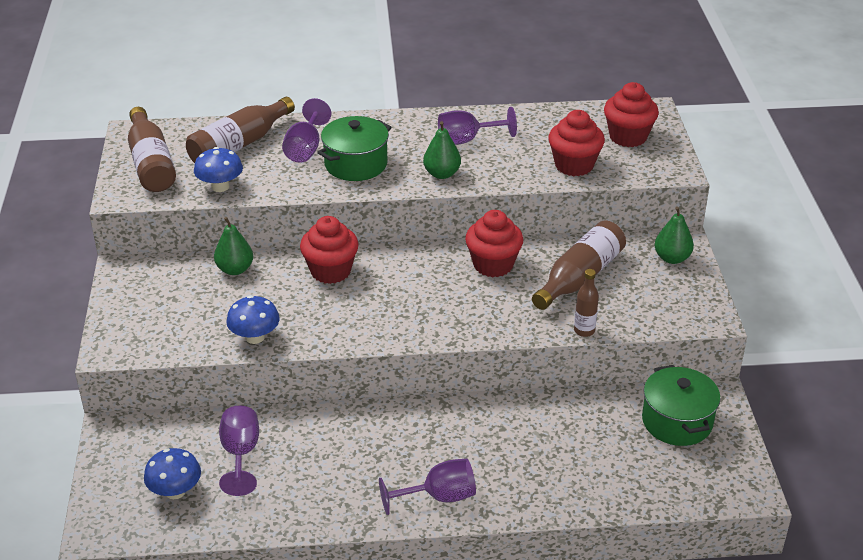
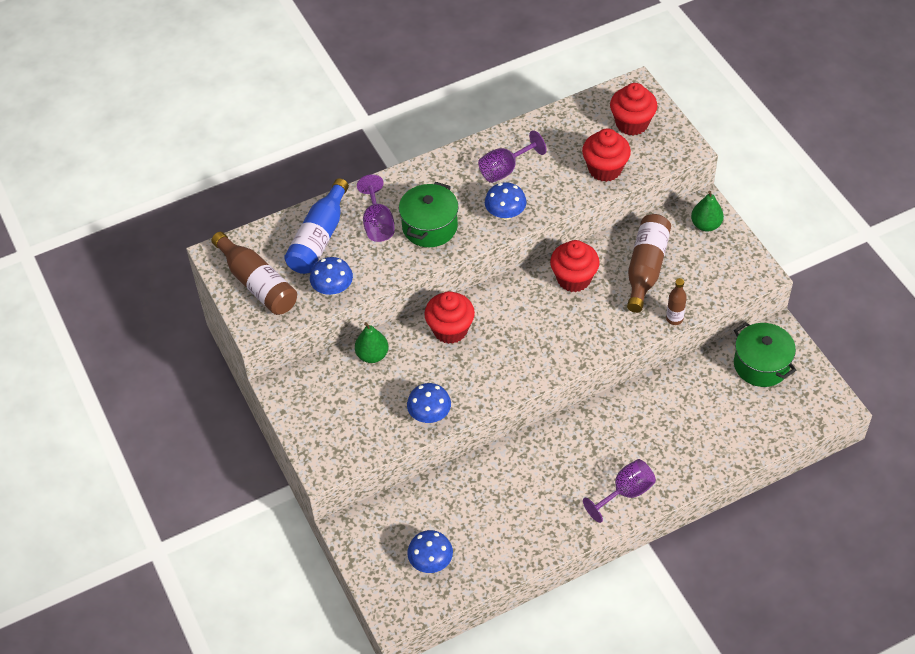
camera: 20 degrees left, 15 degrees up
(239, 145) = (319, 238): brown bottle -> blue bottle
(240, 454) = (459, 512): purple goblet -> none
(442, 174) = (505, 214): green pear -> blue mushroom

